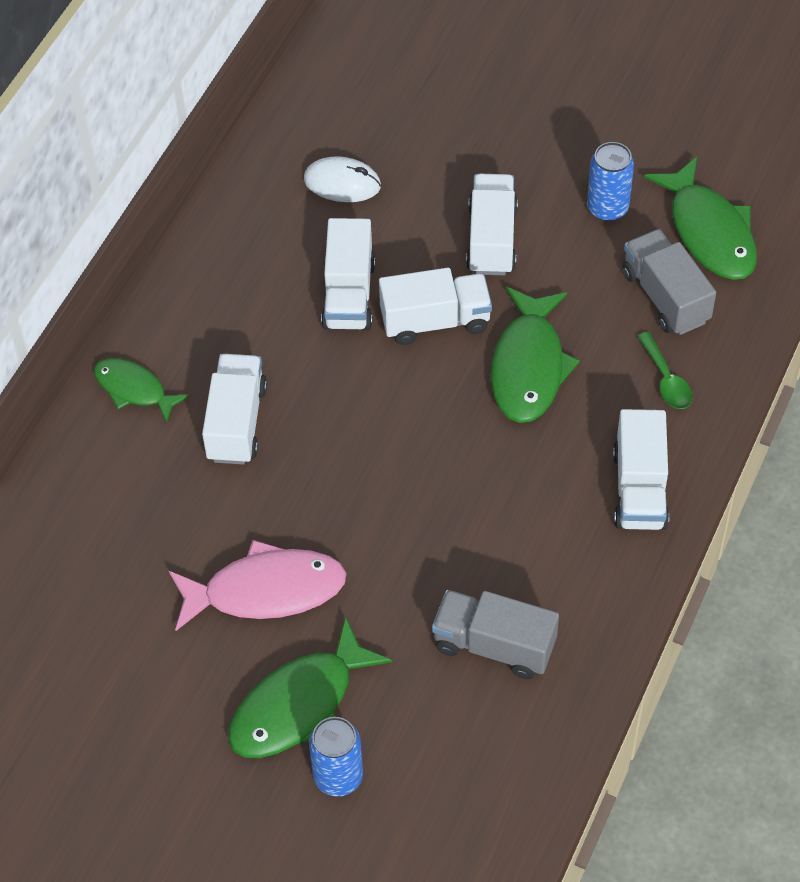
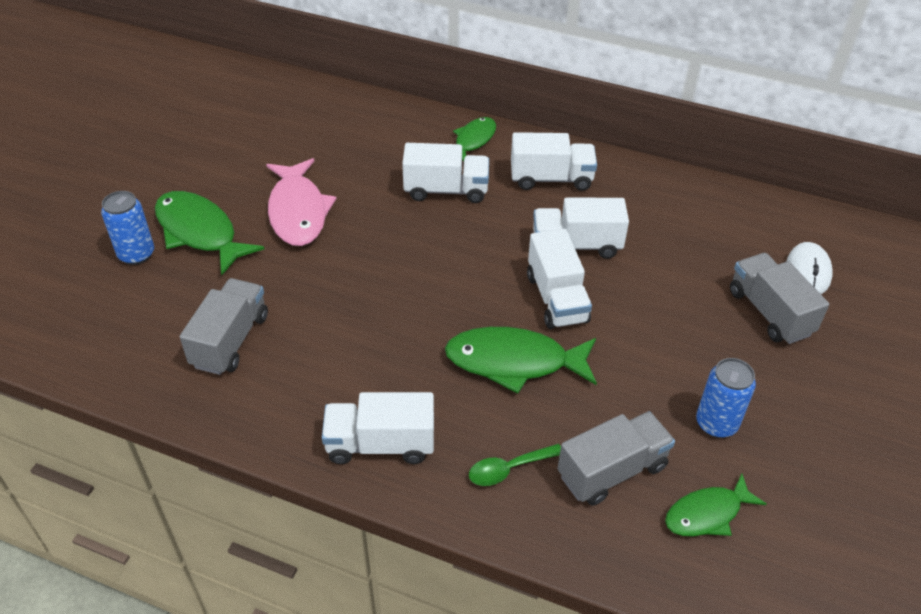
camera: 85 degrees right, 10 degrees down
(342, 183) = (694, 237): white mouse -> white mouse (808, 272)
(462, 138) = (769, 312): none -> grey truck
(492, 239) = (655, 335): white truck -> white truck (551, 179)
(709, 232) = (707, 514): green fish -> green fish, size x0.61

